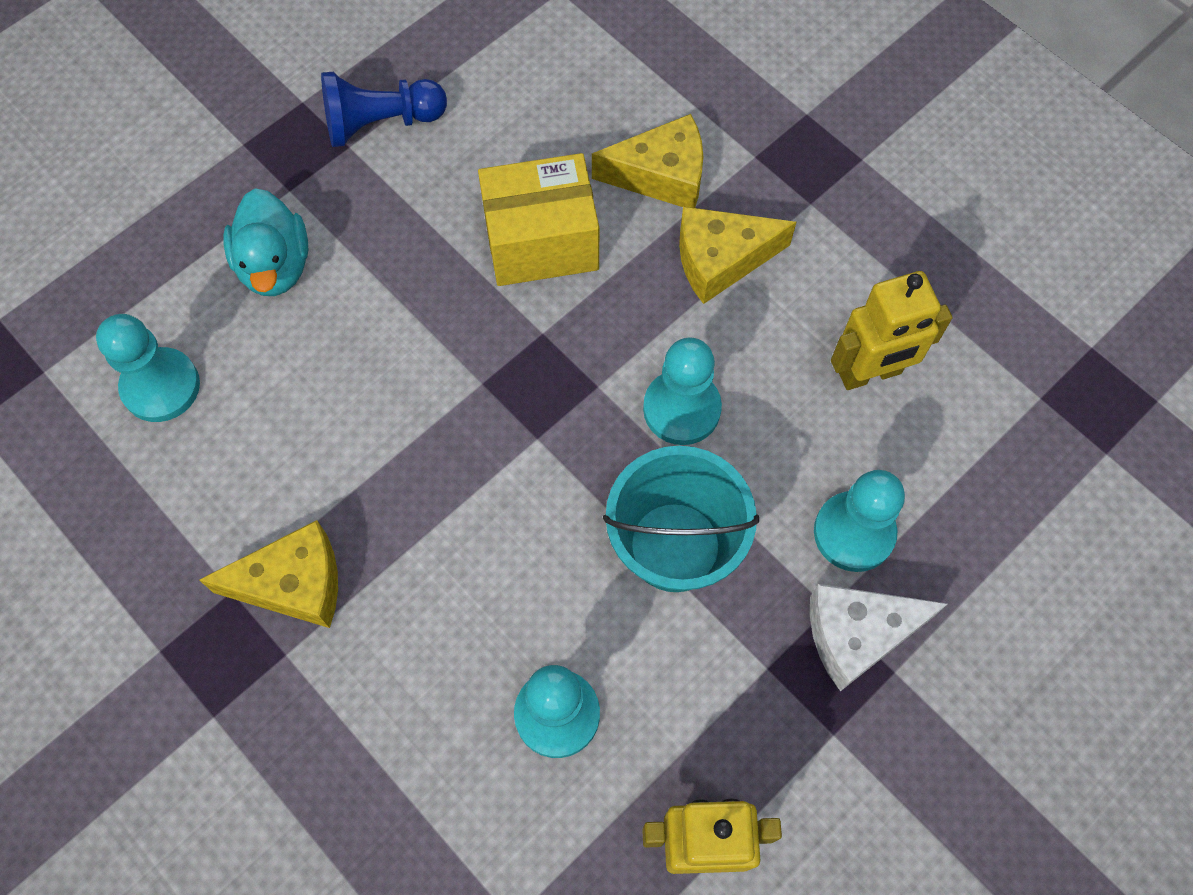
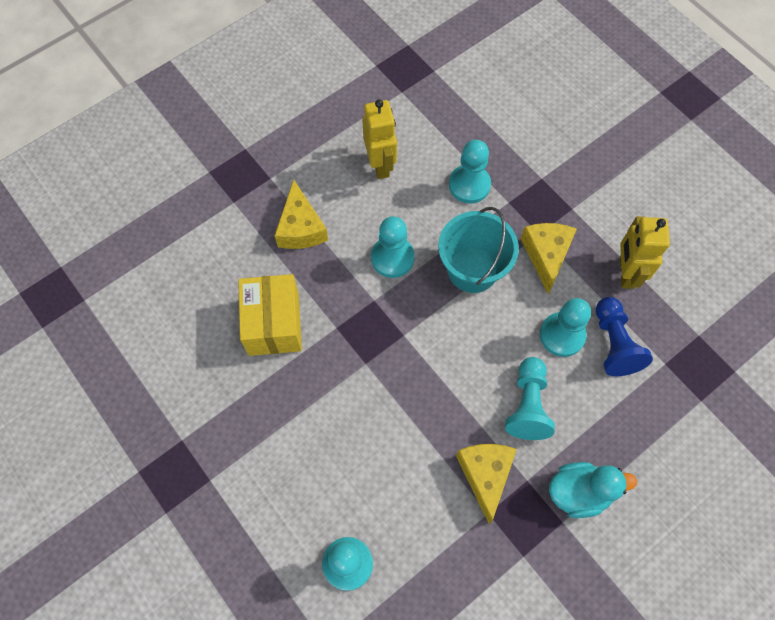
camera: 85 degrees left, 0 degrees up
(275, 265) = (267, 489): turquoise duck -> turquoise duck (579, 492)
(381, 123) = (167, 418): blue pawn -> blue pawn (614, 343)
(419, 653) = (527, 405): none -> turquoise pawn
(661, 176) = (238, 253): yellow cheese -> yellow cheese (546, 255)
(857, 635) = (523, 191): white cheese -> none

